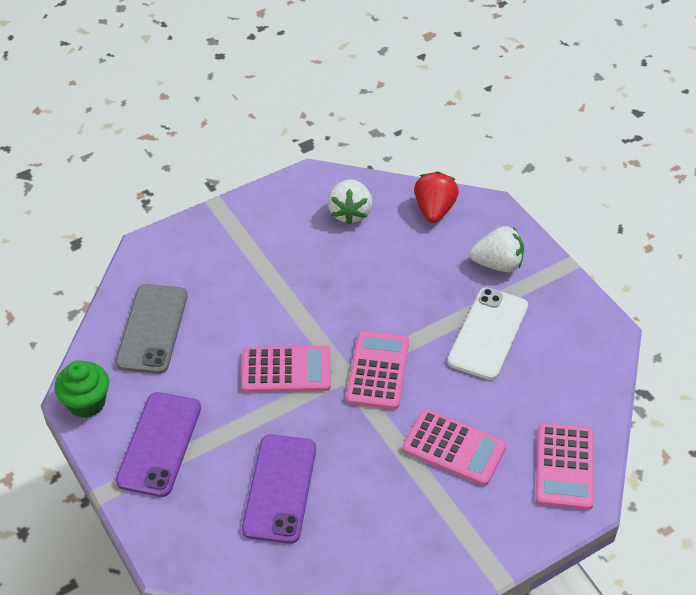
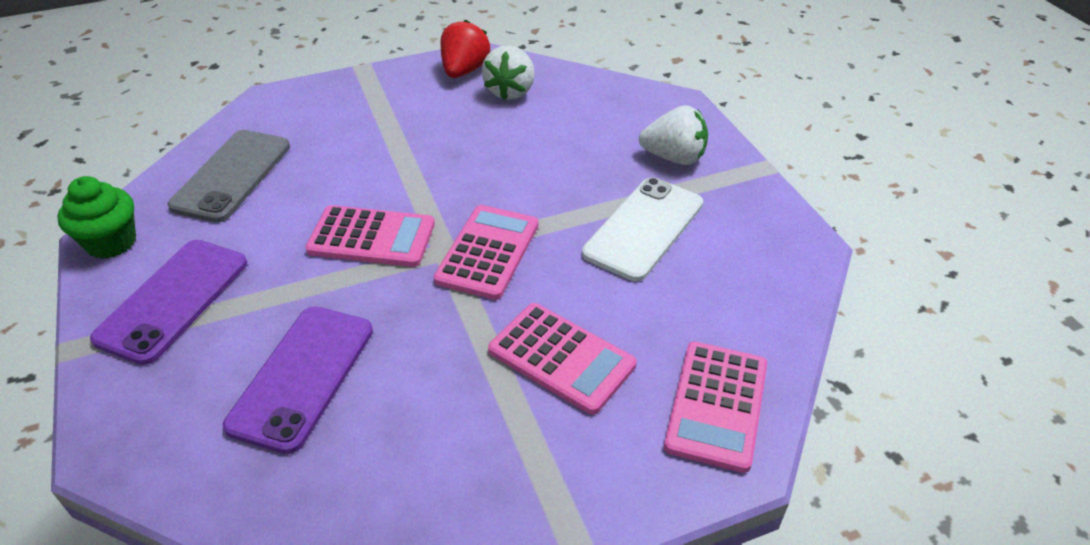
camera: 10 degrees right, 5 degrees down
(434, 210) = (610, 98): red strawberry -> red strawberry (464, 71)

